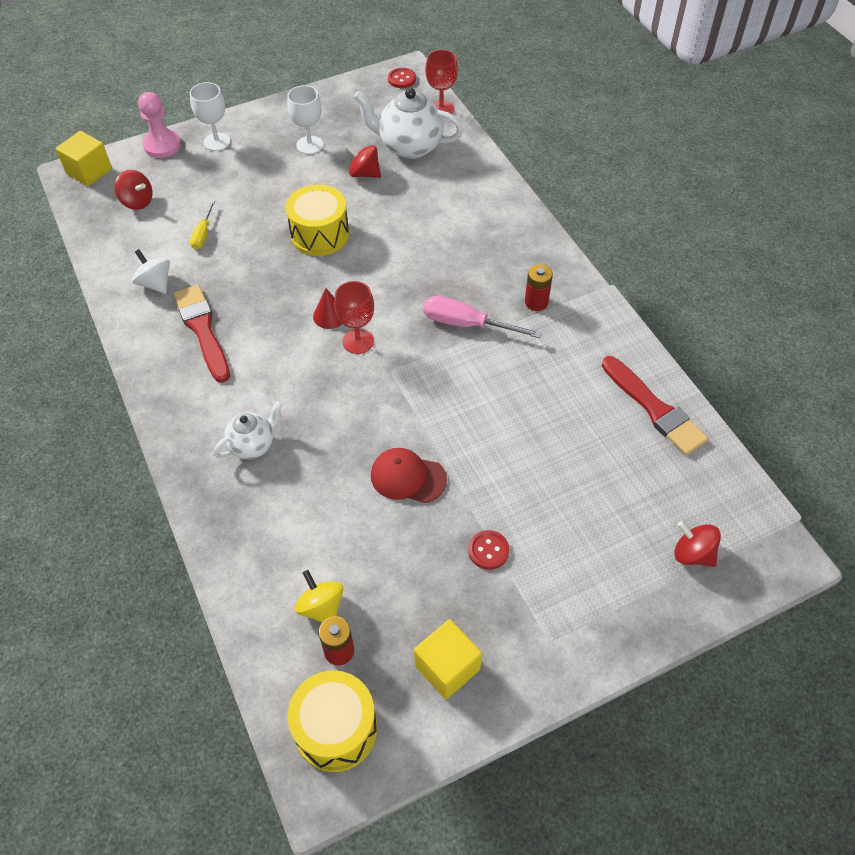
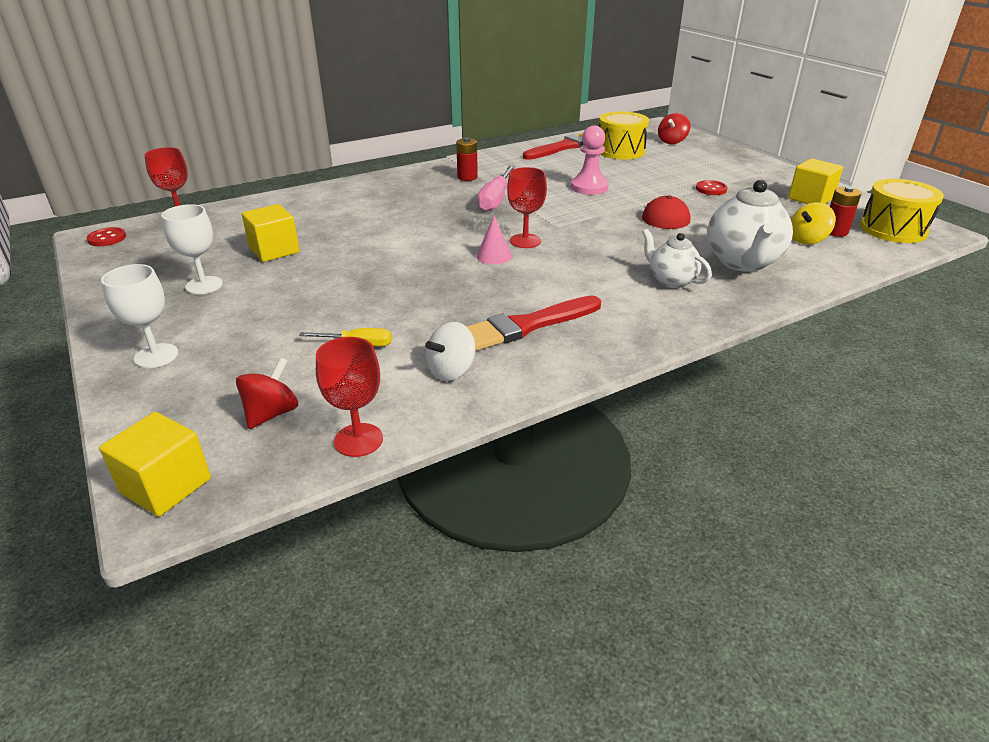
camera: 95 degrees left, 20 degrees down
(98, 241) = (358, 440): none -> red goblet
(162, 145) = (134, 408): pink pawn -> pink pawn (589, 187)
(320, 234) = (371, 268): yellow drum -> yellow drum (620, 151)
(329, 315) = (494, 256): red cone -> pink cone
(364, 173) = (274, 250): red spinning top -> yellow cube
(409, 146) = (238, 230): white teapot -> white teapot (742, 262)

